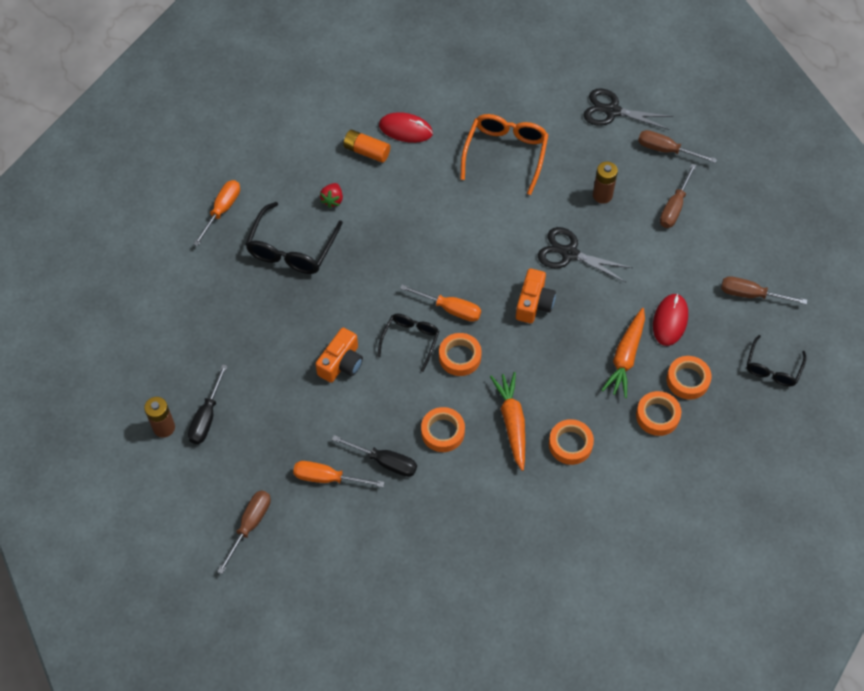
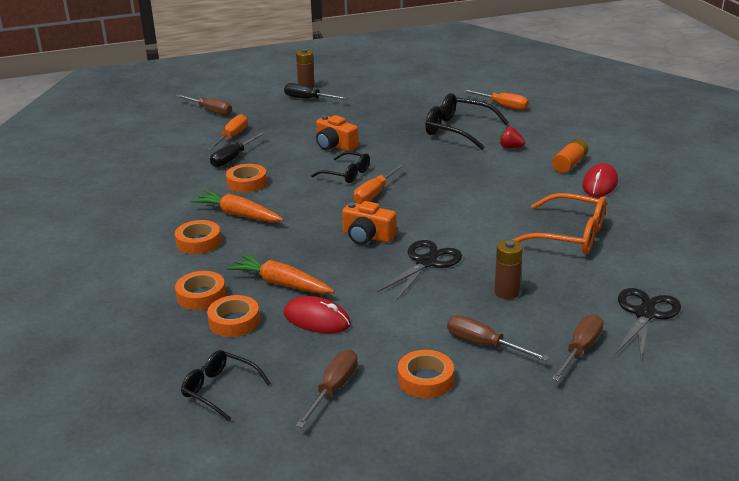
camera: 100 degrees right, 30 degrees down
(460, 357) = (320, 195): orange tape -> orange tape (425, 379)
(512, 422) = (238, 215): orange carrot -> orange carrot turned 150 degrees counterclockwise

